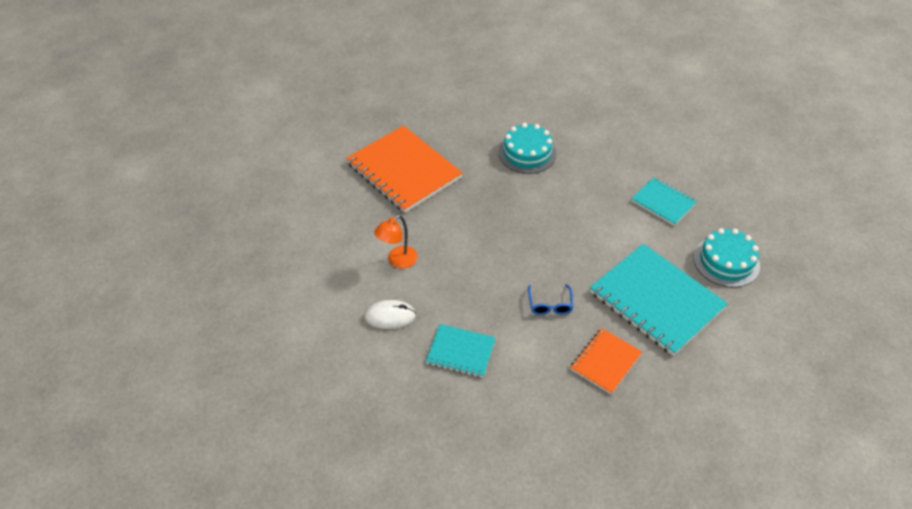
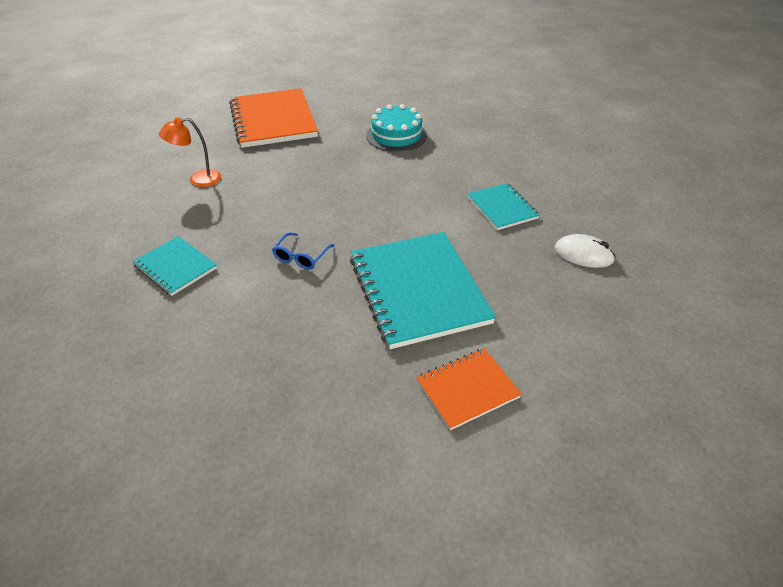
camera: 25 degrees right, 5 degrees down
(390, 316) = (146, 218): white mouse -> white mouse (583, 254)
(605, 361) = (309, 327): orange notebook -> orange notebook (467, 389)
(726, 261) = (532, 280): turquoise cake -> none

